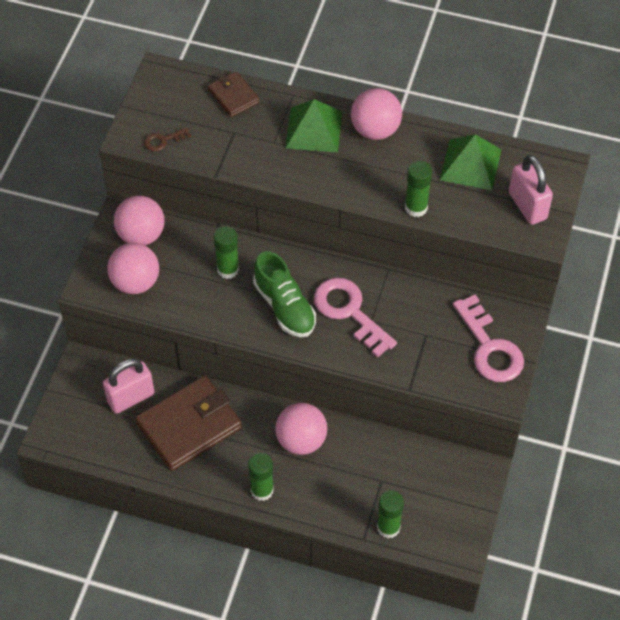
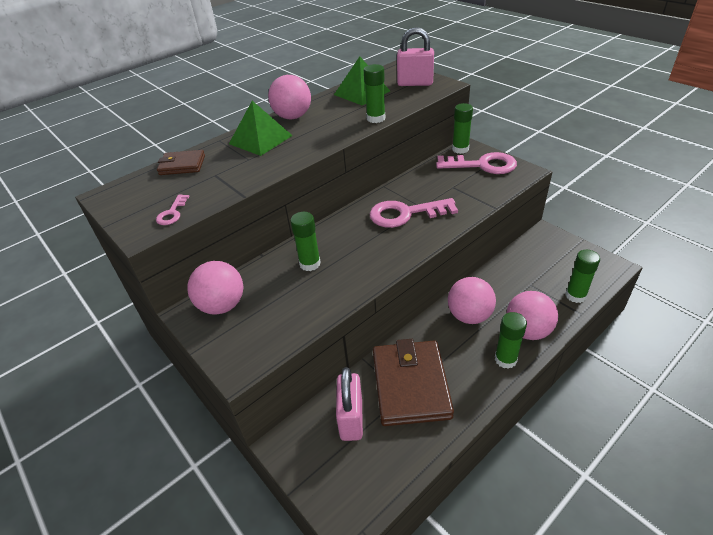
camera: 55 degrees left, 15 degrees down
(135, 282) = (266, 328): pink ball -> pink ball (527, 331)
(163, 140) = (172, 213): brown key -> pink key
(284, 307) = (373, 244): green shoe -> none
(513, 311) = (460, 149): none -> green glue stick

